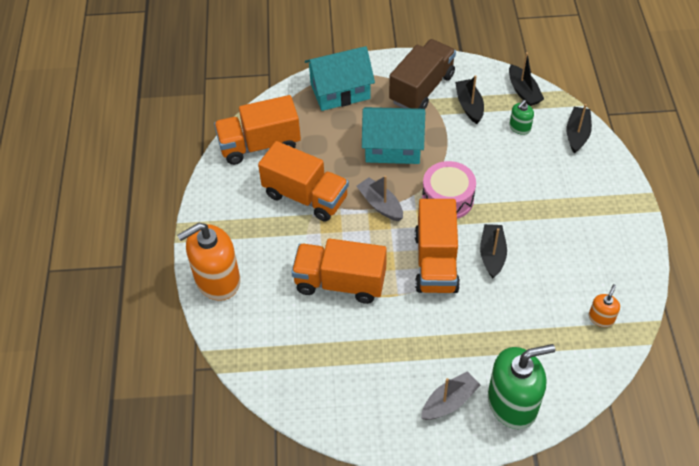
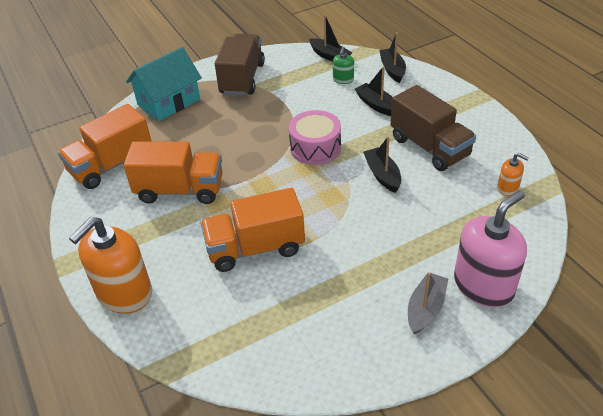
camera: 25 degrees left, 10 degrees down
(380, 204) = (257, 172): grey boat -> none
(393, 147) = (242, 127): turquoise house -> none
(436, 262) = (336, 198): orange truck -> none
(469, 106) = (291, 78): black boat -> black boat (377, 105)
(512, 403) = (483, 285): green soap dispenser -> pink soap dispenser
(556, 242) = (429, 147): none -> brown truck
(601, 318) = (508, 188): orange soap dispenser -> orange soap dispenser turned 120 degrees clockwise

